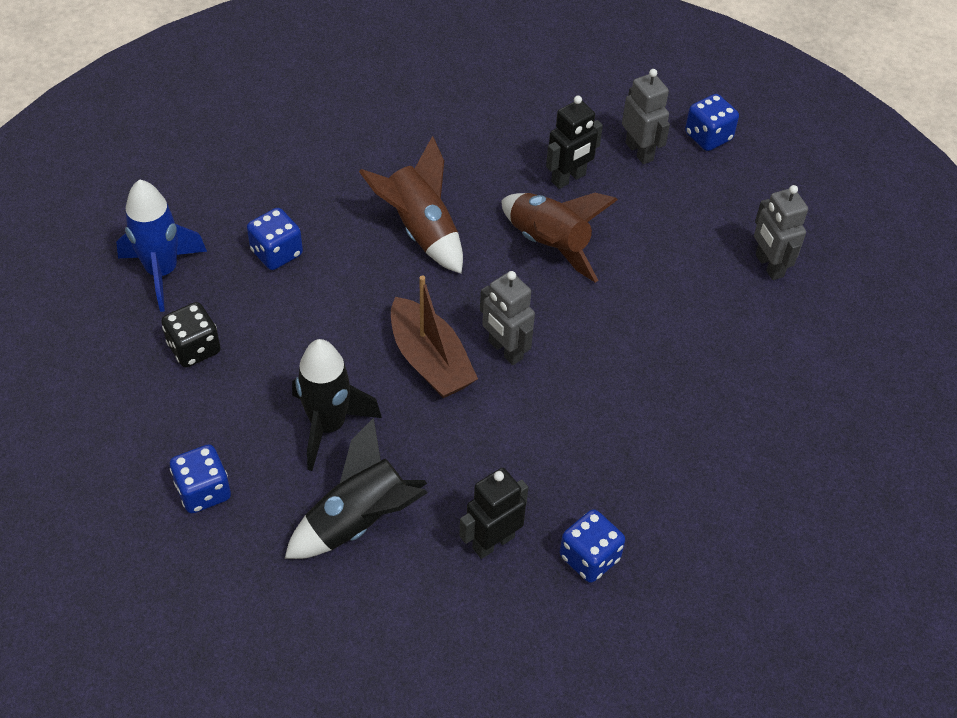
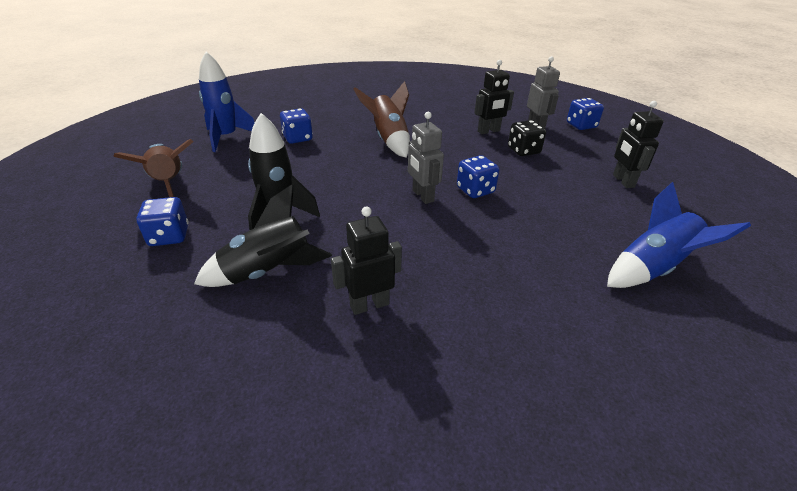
camera: 15 degrees right, 15 degrees down
(194, 348) = (220, 168): black dice -> black dice (523, 151)
(430, 361) = (368, 194): brown boat -> none
(549, 245) = (468, 154): brown rocket -> brown rocket (169, 185)
(589, 557) = (451, 331): blue dice -> blue dice (475, 190)
(768, 266) = (623, 181): grey robot -> black robot
(799, 423) = (653, 269): none -> blue rocket

